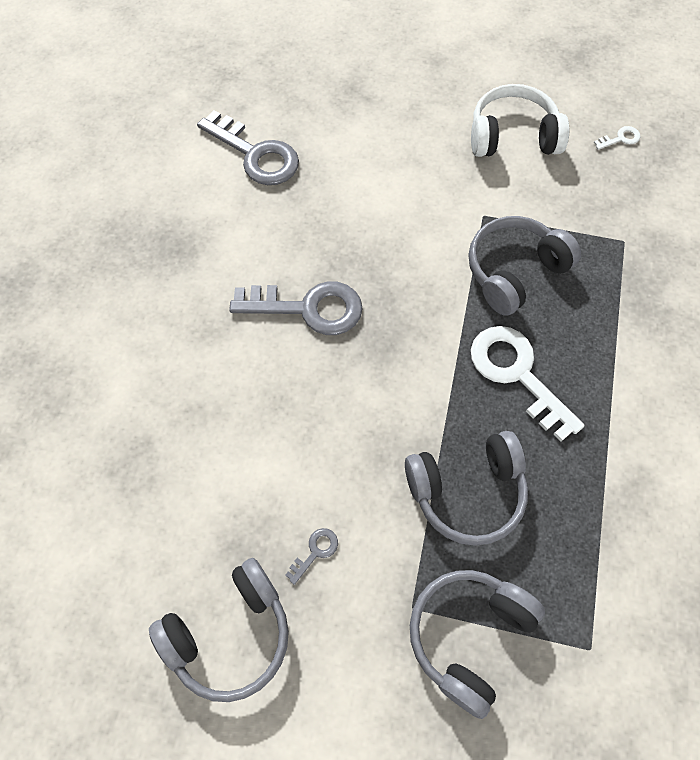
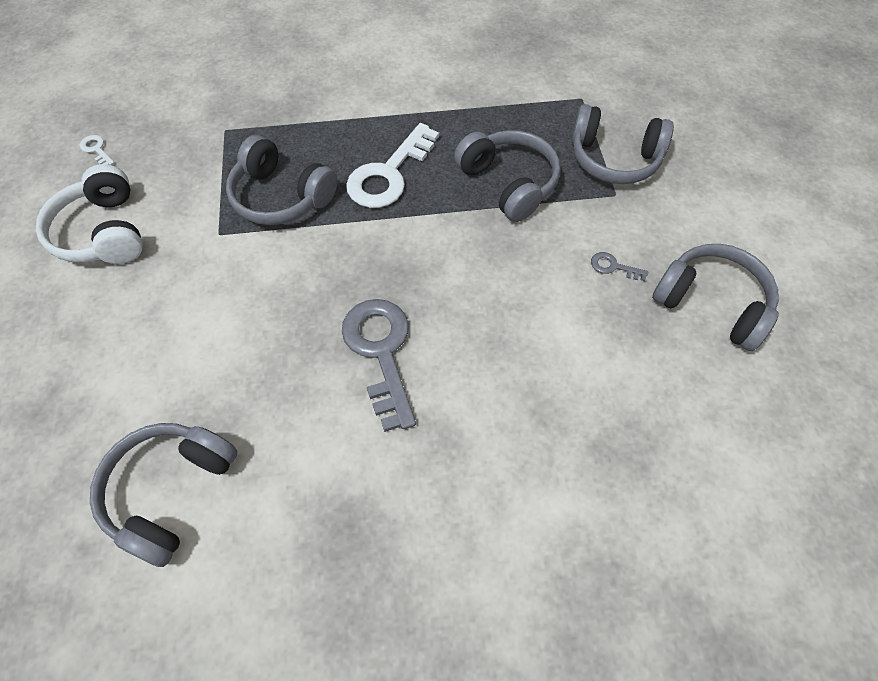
camera: 110 degrees left, 5 degrees down
(256, 155) = (171, 492): grey key -> grey headphones

